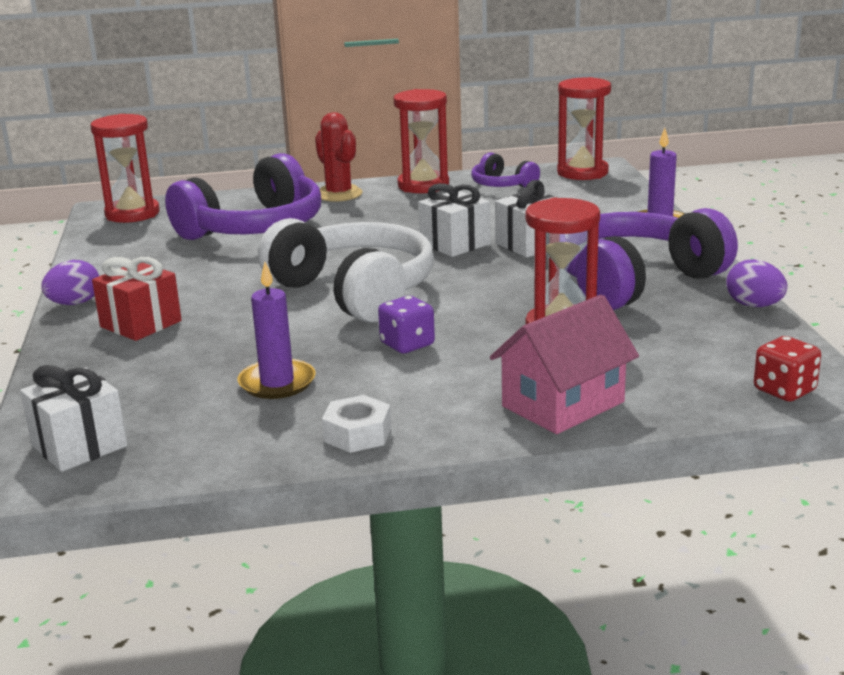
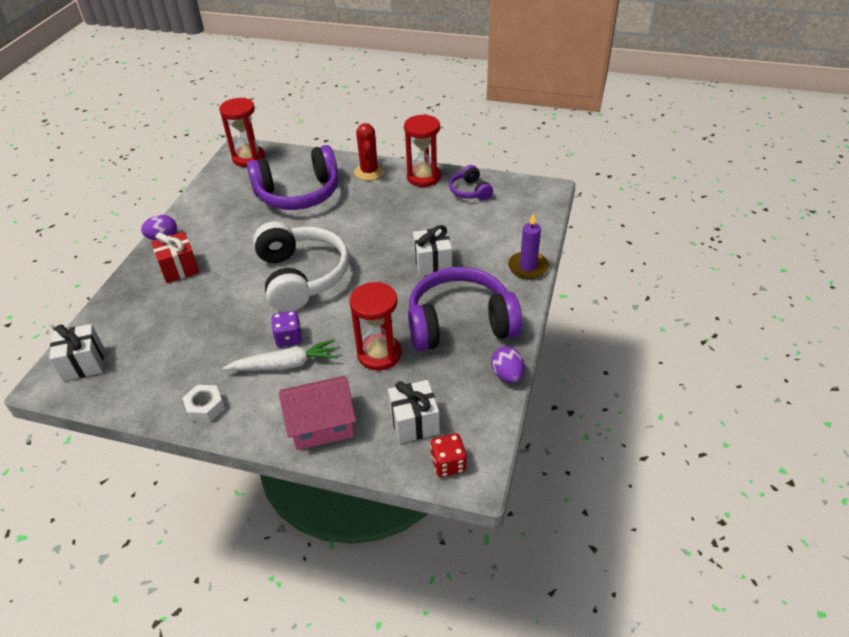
camera: 25 degrees right, 20 degrees up
(277, 383) = (202, 347): purple candle -> none
(433, 368) = (284, 365): none -> white carrot
(455, 244) = (391, 247): white gift -> white gift (414, 422)
(582, 172) = (531, 192): red hourglass -> none

